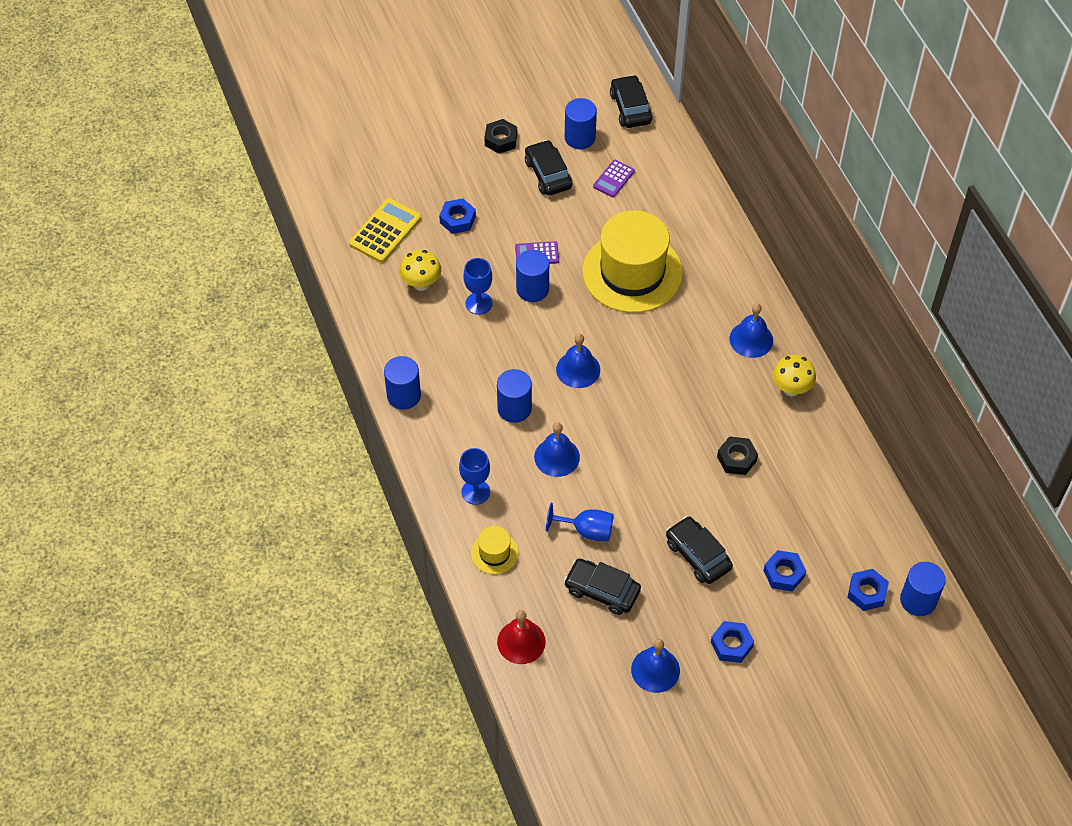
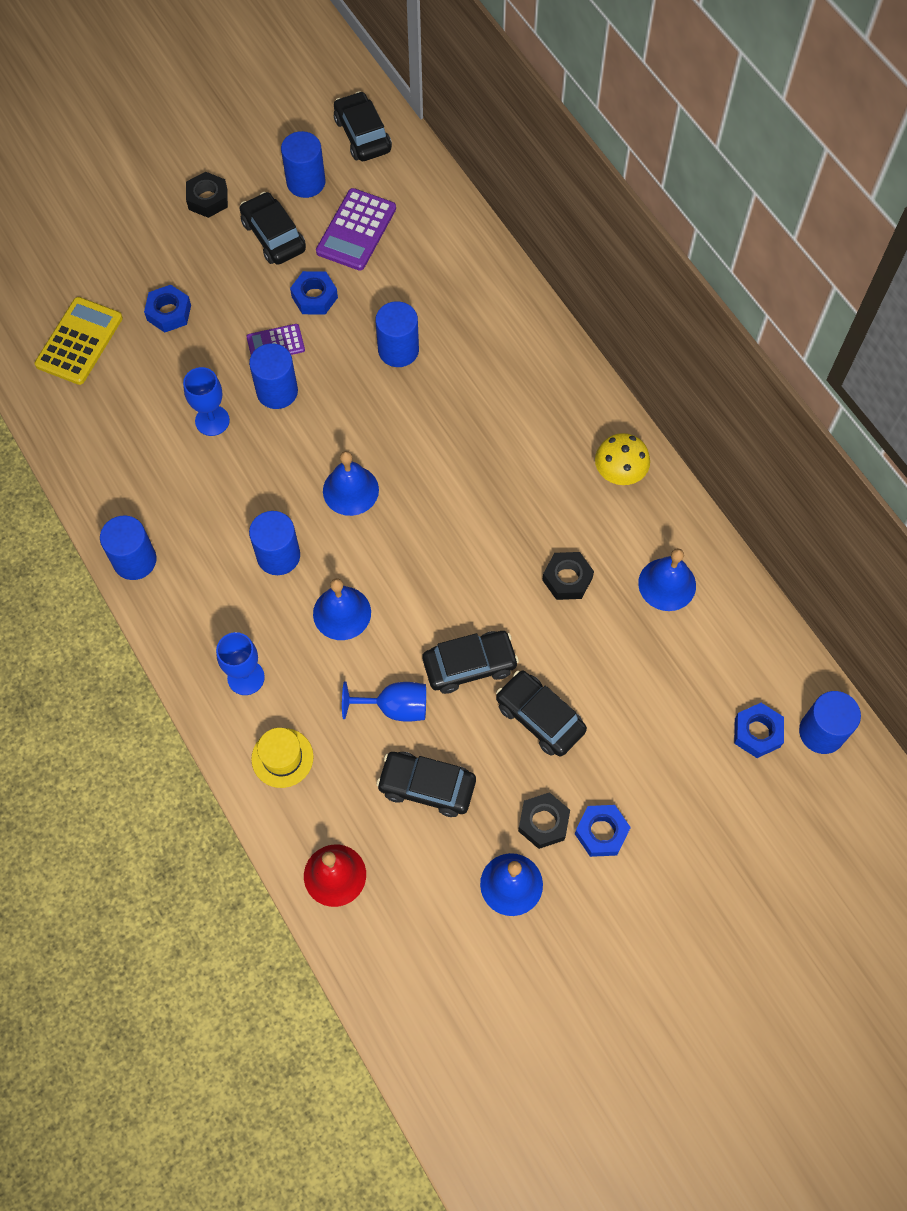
camera: 10 degrees left, 10 degrees up
(421, 284) = (135, 405): yellow mushroom -> none
(613, 179) = (356, 230): purple calculator -> purple calculator, size x1.65
(632, 272) = (398, 350): yellow hat -> blue cylinder
(649, 509) = (469, 665): none -> black car
(687, 630) = (543, 822): none -> black nut
(751, 339) = (559, 417): blue bell -> blue bell (667, 584)
(783, 574) = (650, 724): blue nut -> blue nut (314, 297)

